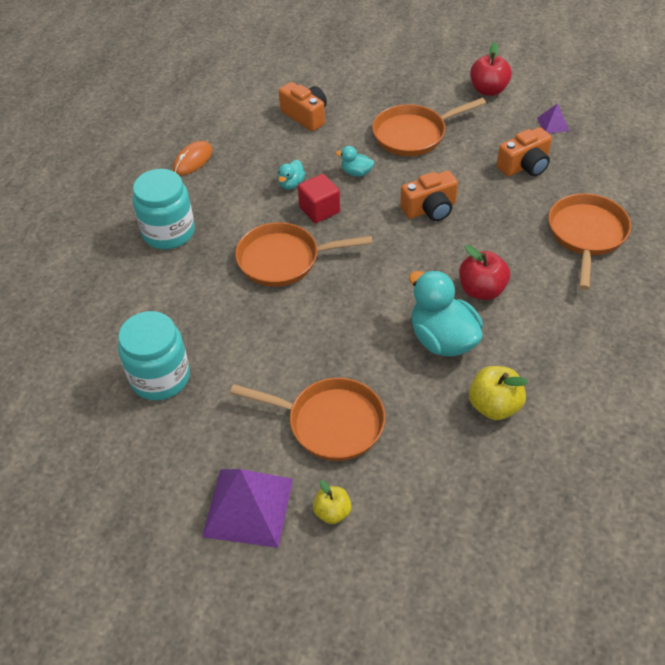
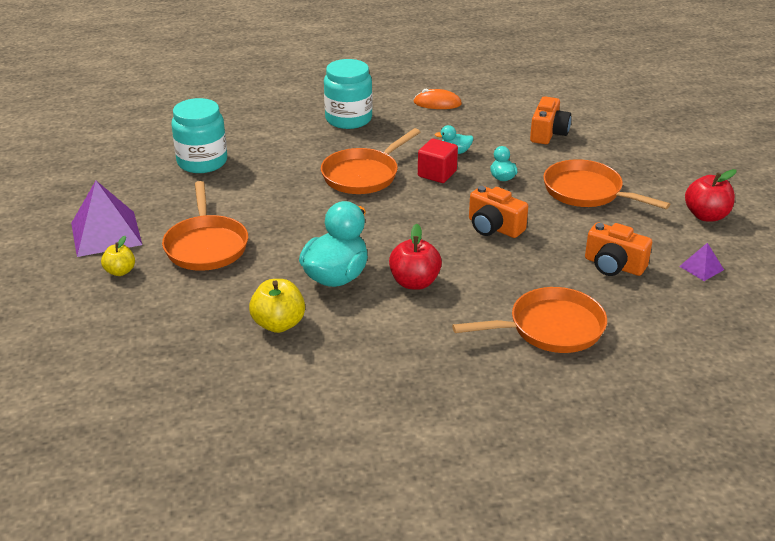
camera: 60 degrees right, 15 degrees down
(284, 259) = (363, 175): orange pan -> orange pan turned 105 degrees counterclockwise

